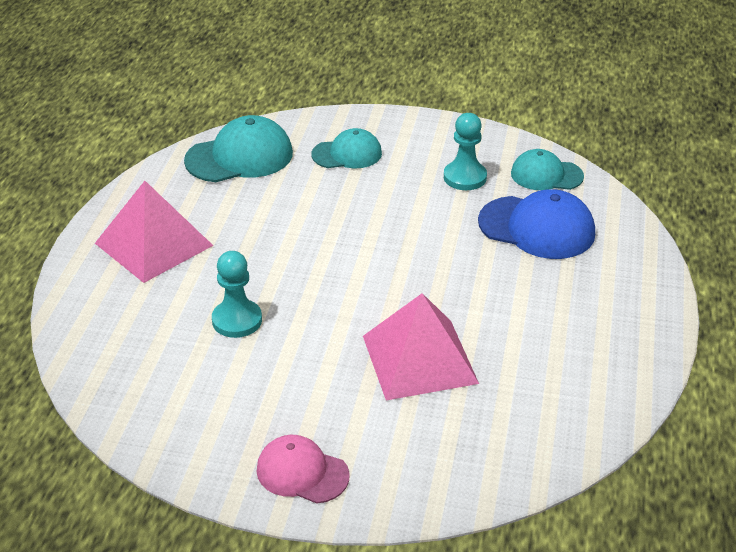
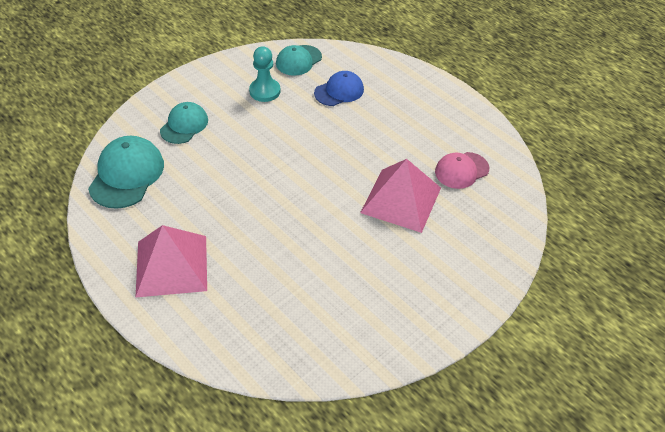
camera: 55 degrees left, 10 degrees up
(237, 320) = (291, 262): turquoise pawn -> none
(302, 473) = (449, 301): pink cap -> pink cap (461, 170)
(537, 228) = (339, 91): blue cap -> blue cap, size x0.65

